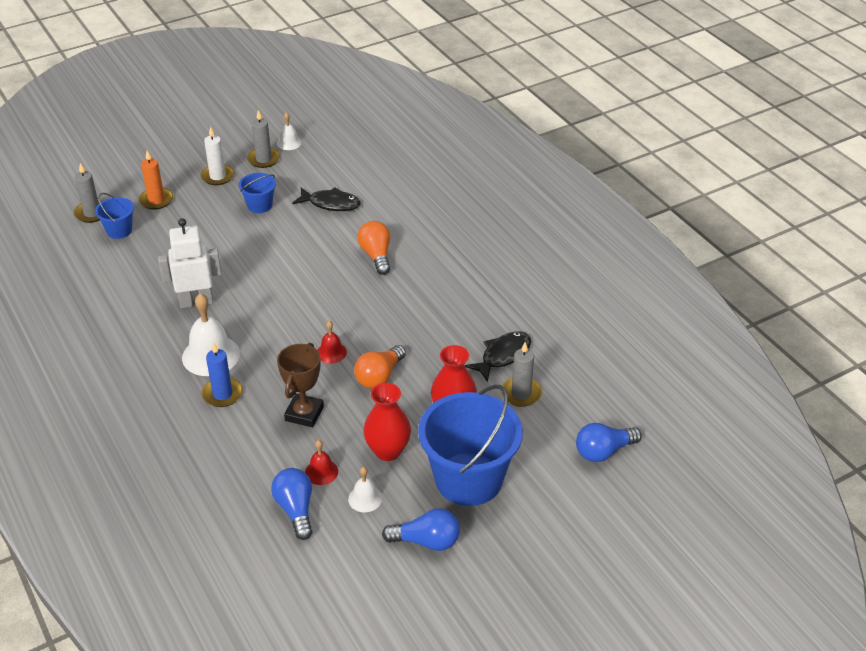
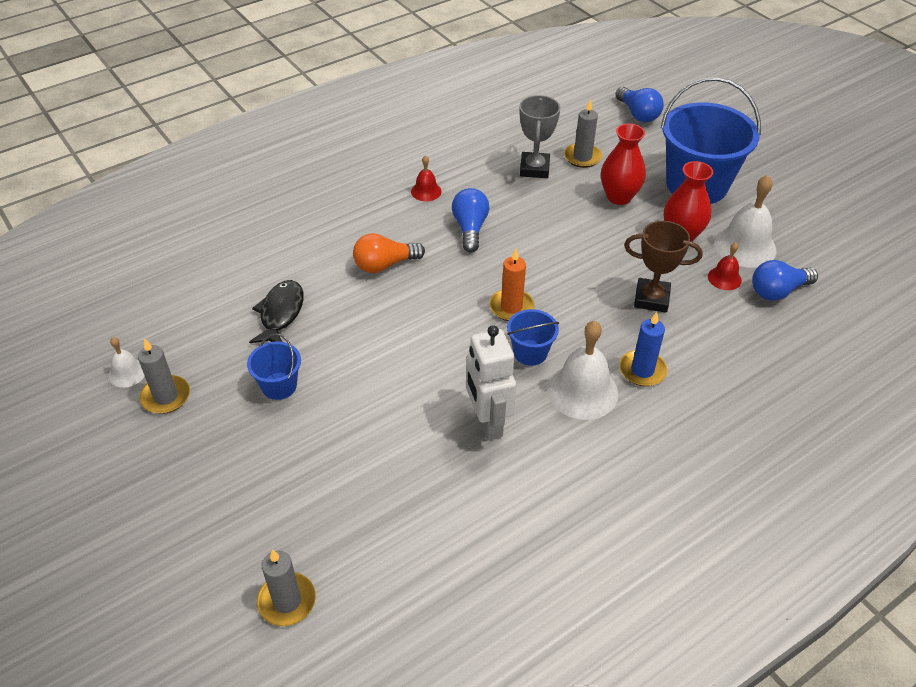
camera: 95 degrees left, 5 degrees up
(119, 230) = (334, 549): blue bucket -> blue bucket (530, 352)
(156, 200) = (257, 514): orange candle -> orange candle (511, 307)
(217, 176) = (203, 446): white candle -> none
(331, 352) = (555, 287): red bell -> red bell (426, 191)
(365, 498) = (745, 246): white bell -> white bell, size x1.90
(379, 376) = (582, 248): orange light bulb -> none
(426, 541) = (775, 206): blue light bulb -> blue light bulb (470, 228)
(503, 355) = (534, 169): black fish -> grey trophy

